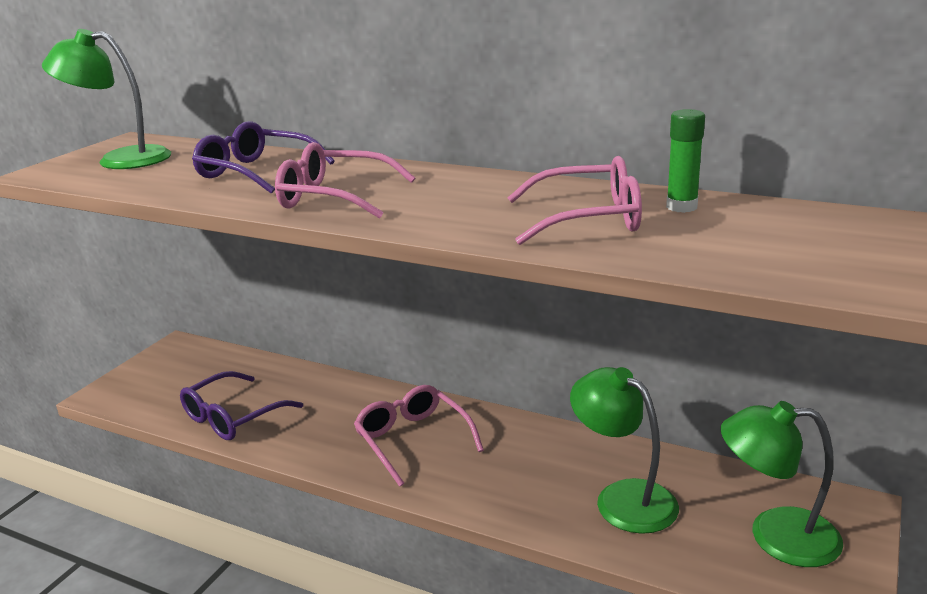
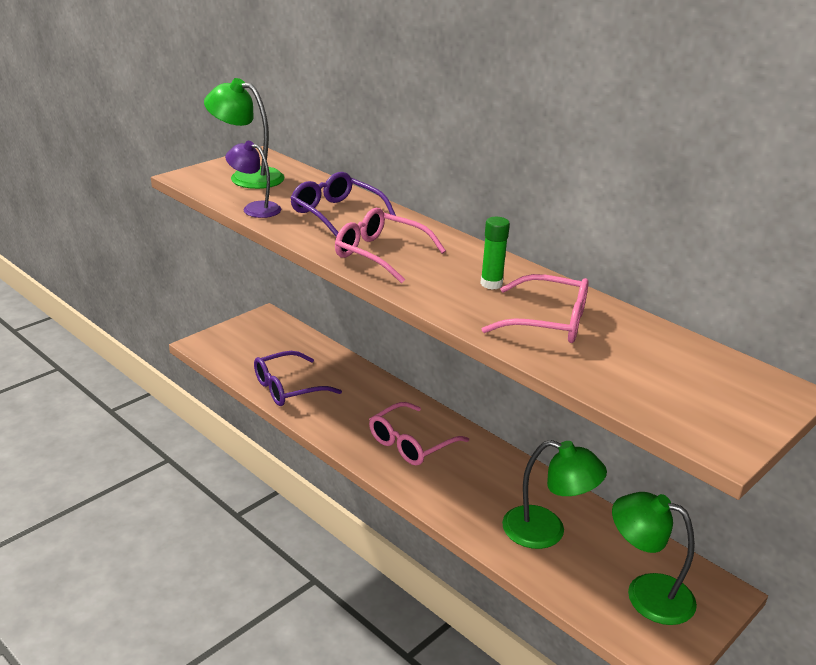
camera: 15 degrees right, 5 degrees up
(144, 185) = (255, 208): none -> purple lamp
(413, 440) = (411, 443): pink glasses -> pink glasses turned 120 degrees counterclockwise
(623, 498) = (546, 531): green lamp -> green lamp turned 135 degrees clockwise
(681, 207) = (625, 328): green glue stick -> green glue stick (491, 284)

